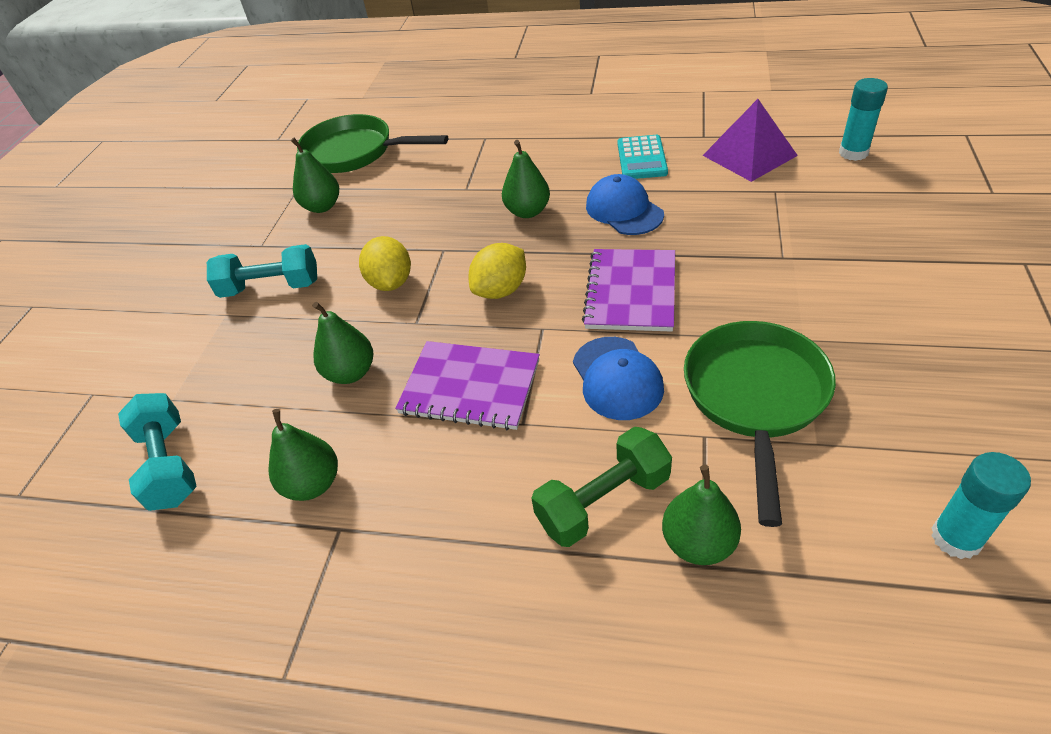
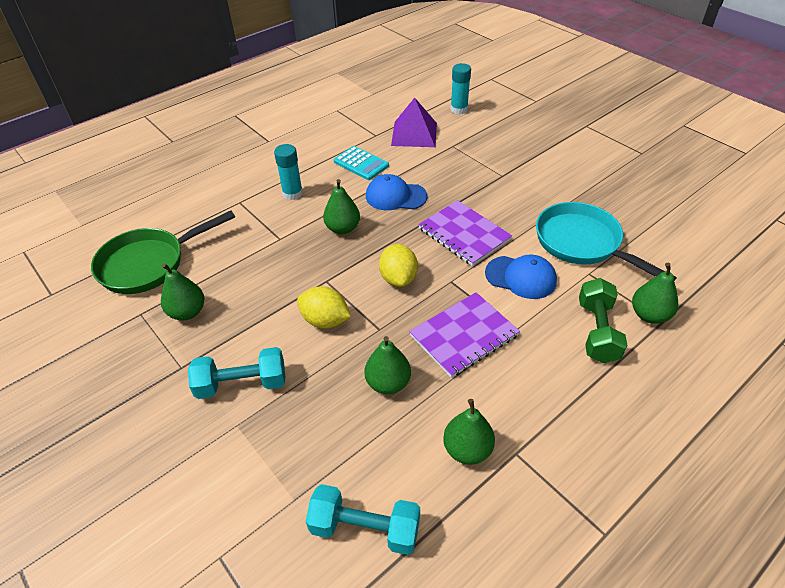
camera: 55 degrees left, 0 degrees up
(271, 287) = (242, 384): turquoise dumbbell -> turquoise dumbbell turned 45 degrees clockwise
(755, 398) = (582, 243): green pan -> turquoise pan
(956, 538) = (706, 243): turquoise glue stick -> turquoise glue stick (292, 193)

